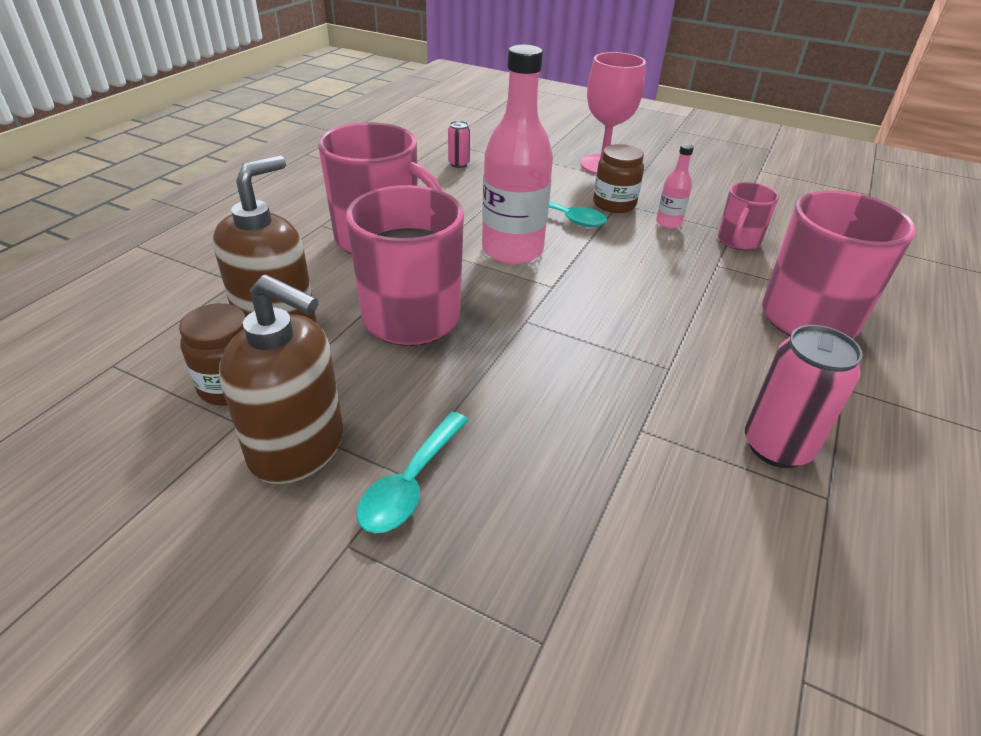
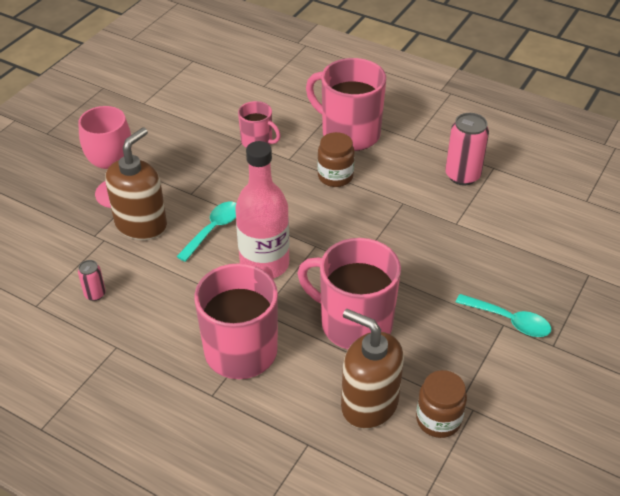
camera: 85 degrees left, 5 degrees up
(298, 448) = (490, 375): brown soap dispenser -> brown soap dispenser (141, 224)
(614, 204) = (193, 196): brown jar -> brown jar (335, 176)
(668, 223) = (228, 171): pink bottle -> none

